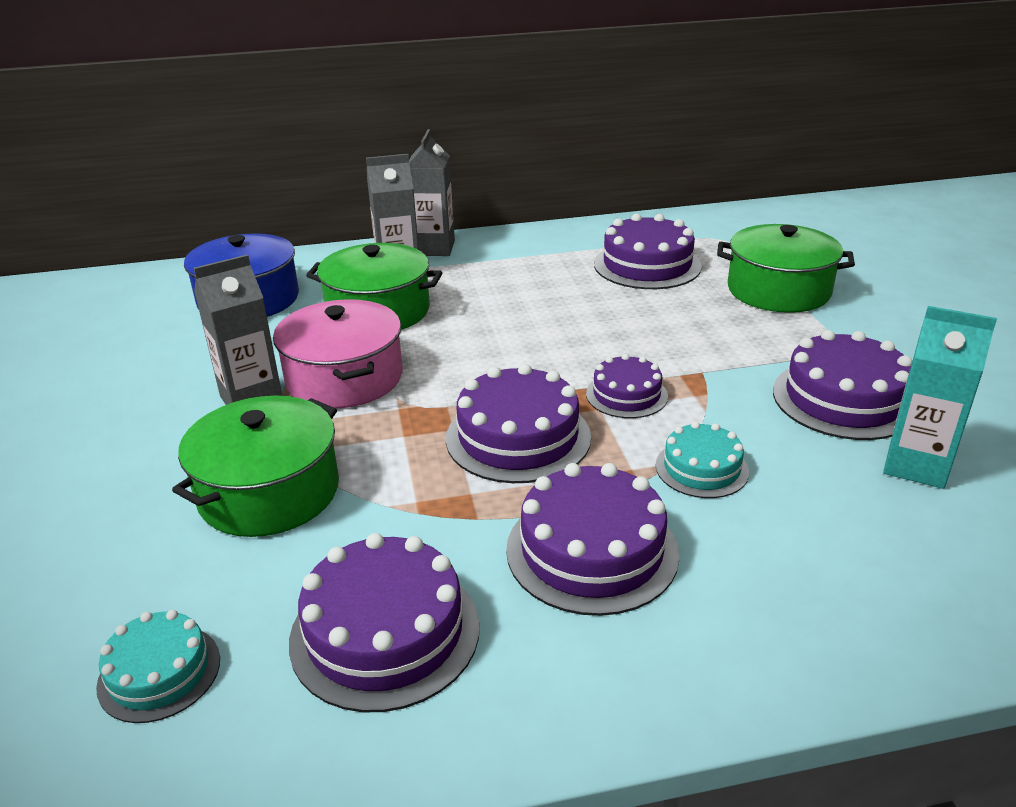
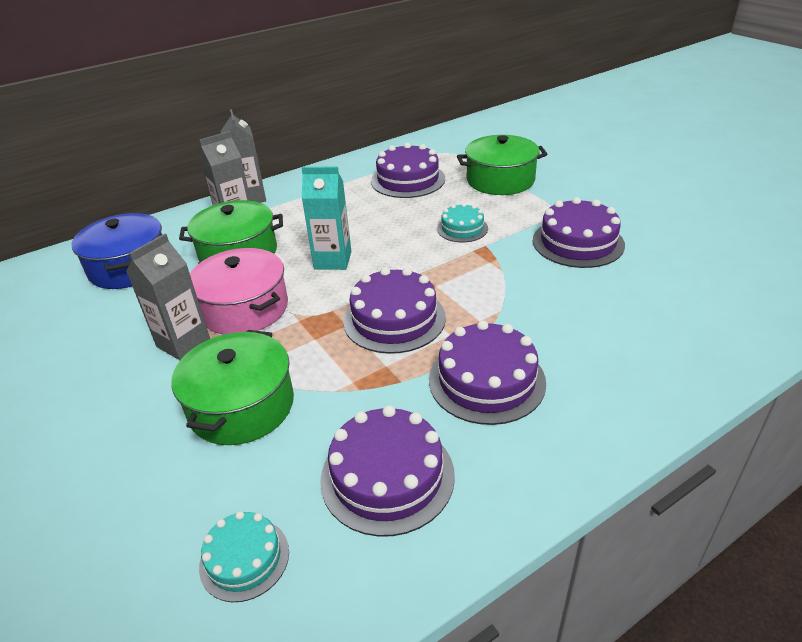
camera: 20 degrees left, 5 degrees up
(626, 395) = (447, 272): purple cake -> none
(701, 468) = (521, 308): turquoise cake -> turquoise cake (462, 228)
(916, 465) = (639, 273): turquoise carton -> turquoise carton (333, 260)

